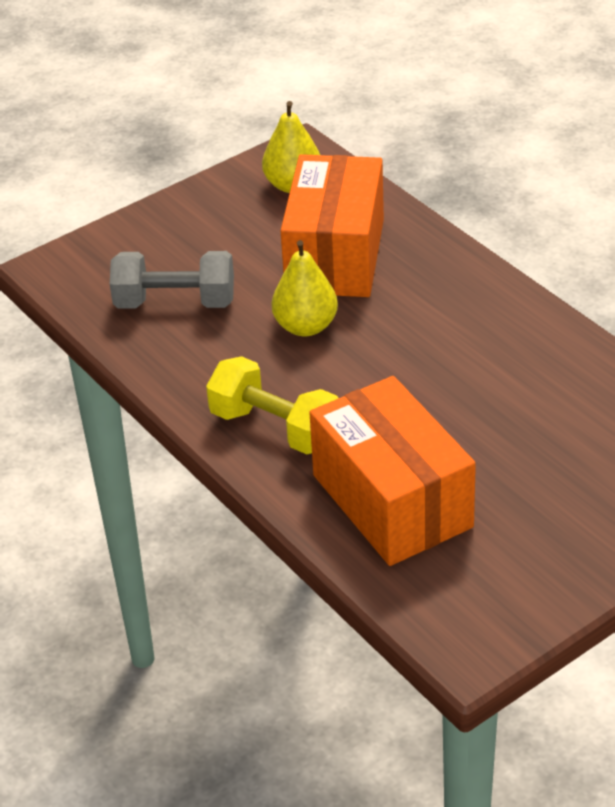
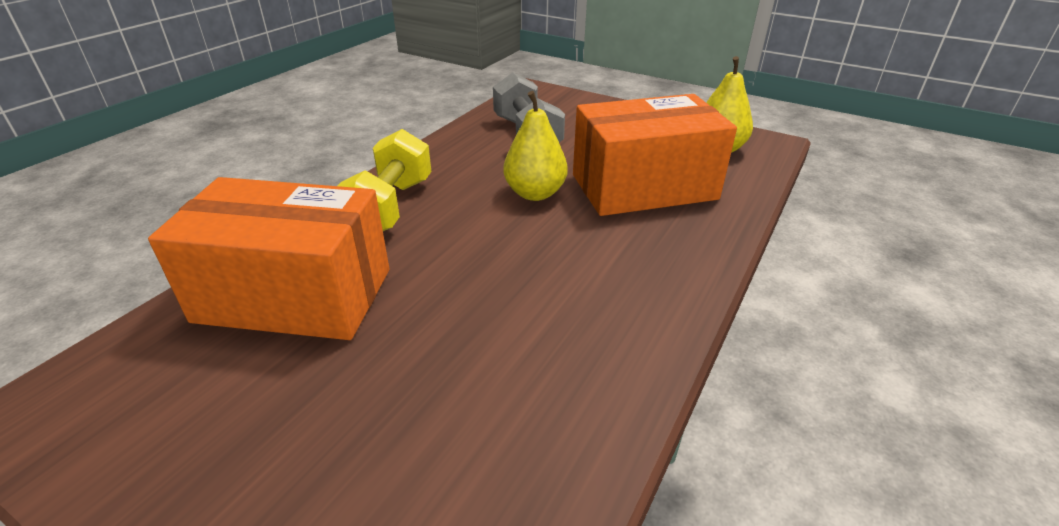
camera: 65 degrees right, 5 degrees down
(392, 501) = (294, 295): orange box -> orange box turned 60 degrees clockwise

